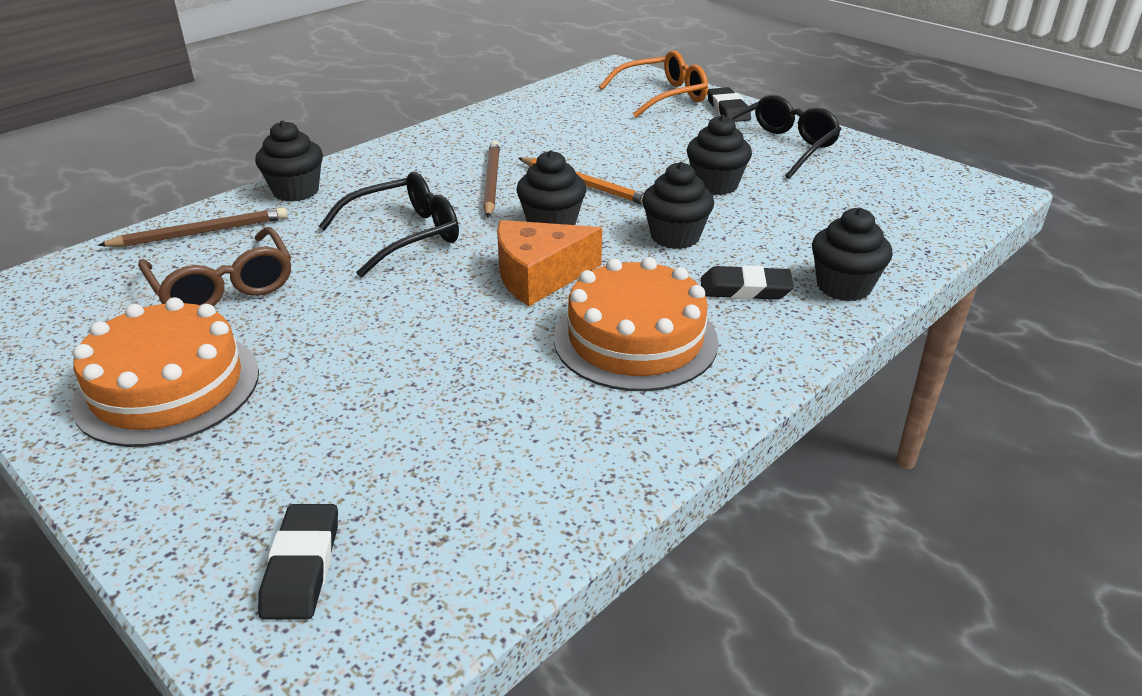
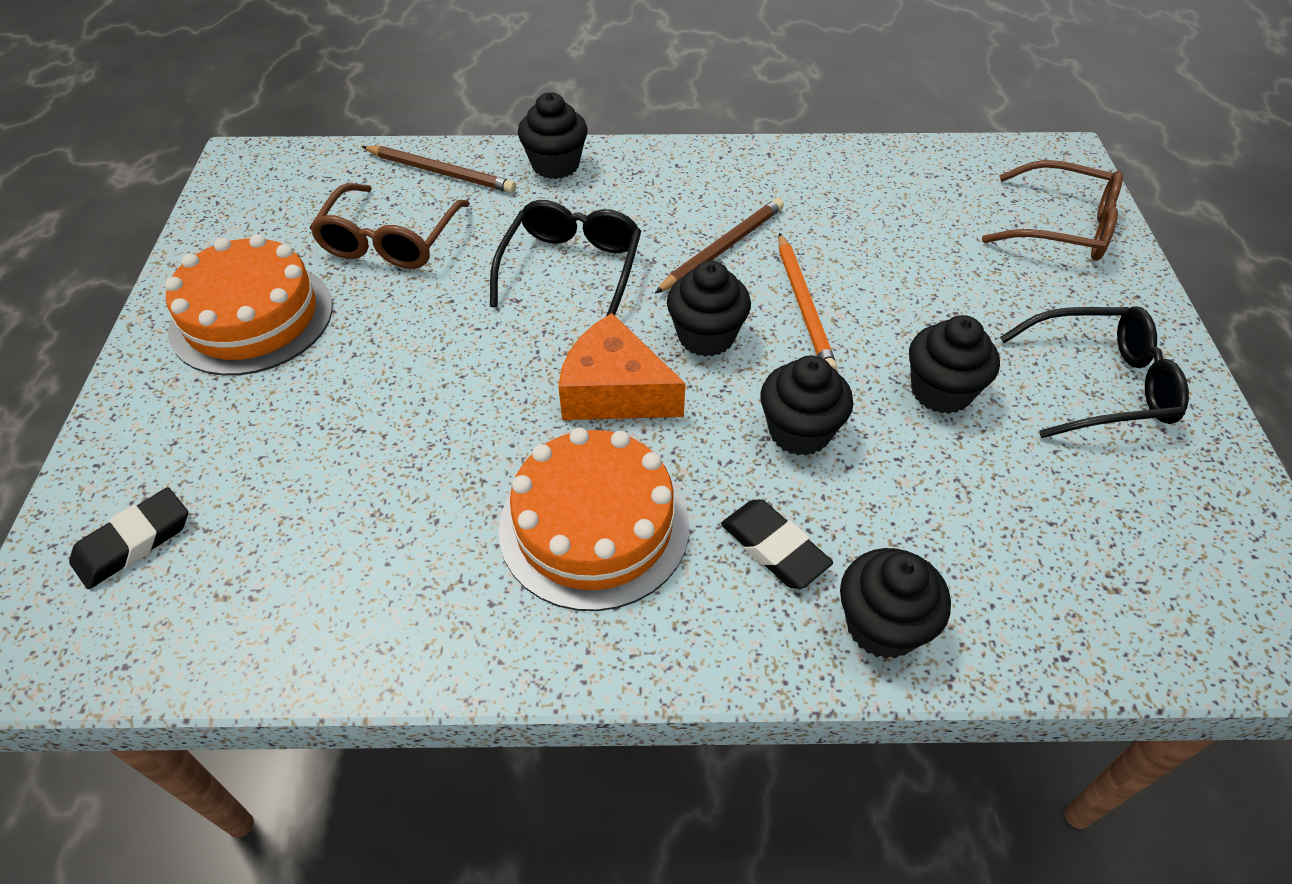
camera: 45 degrees right, 15 degrees up
(404, 235) = (571, 269): black glasses -> black glasses turned 90 degrees counterclockwise
(662, 96) = (1062, 227): orange glasses -> brown glasses
(728, 110) = (1117, 290): black eraser -> none

